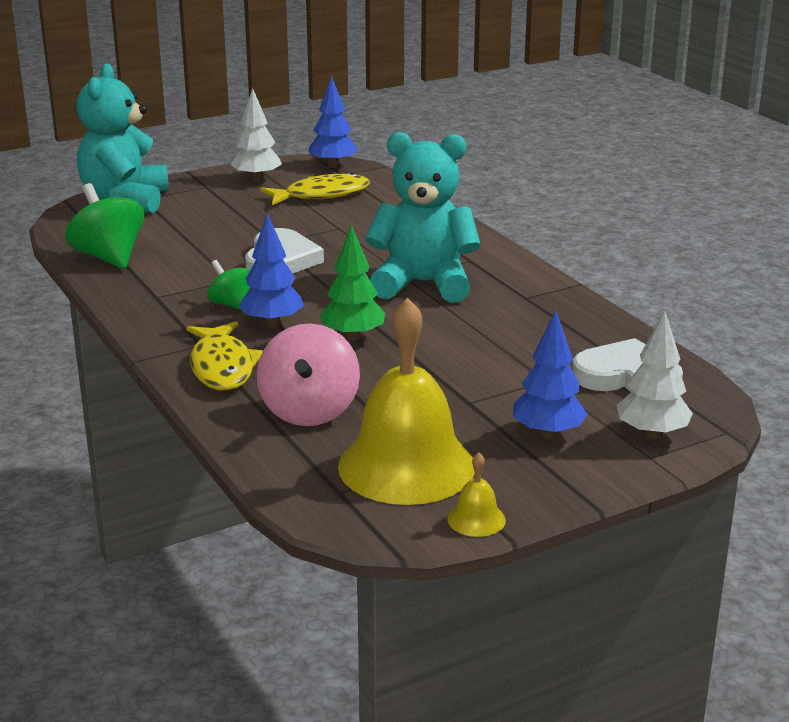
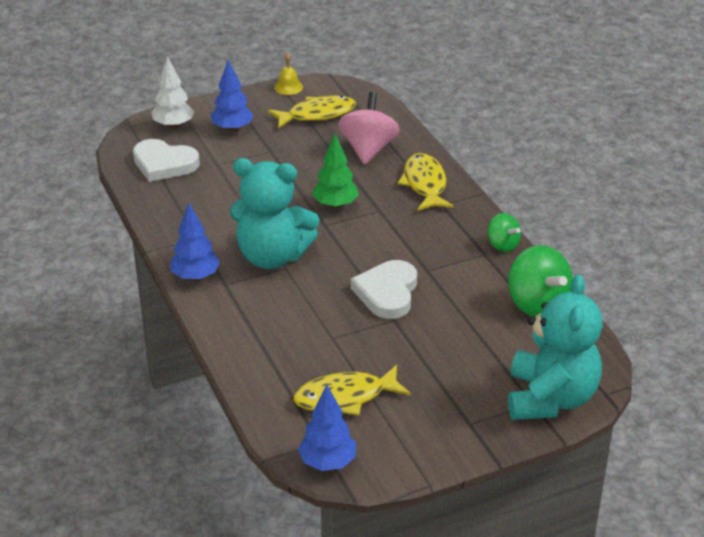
camera: 175 degrees left, 10 degrees up
(231, 304) = (424, 241): green spinning top -> green spinning top (502, 245)
(257, 179) = (415, 435): white tree -> none
(272, 323) = (392, 221): blue tree -> blue tree (195, 277)
(406, 466) = (317, 114): yellow bell -> yellow fish

